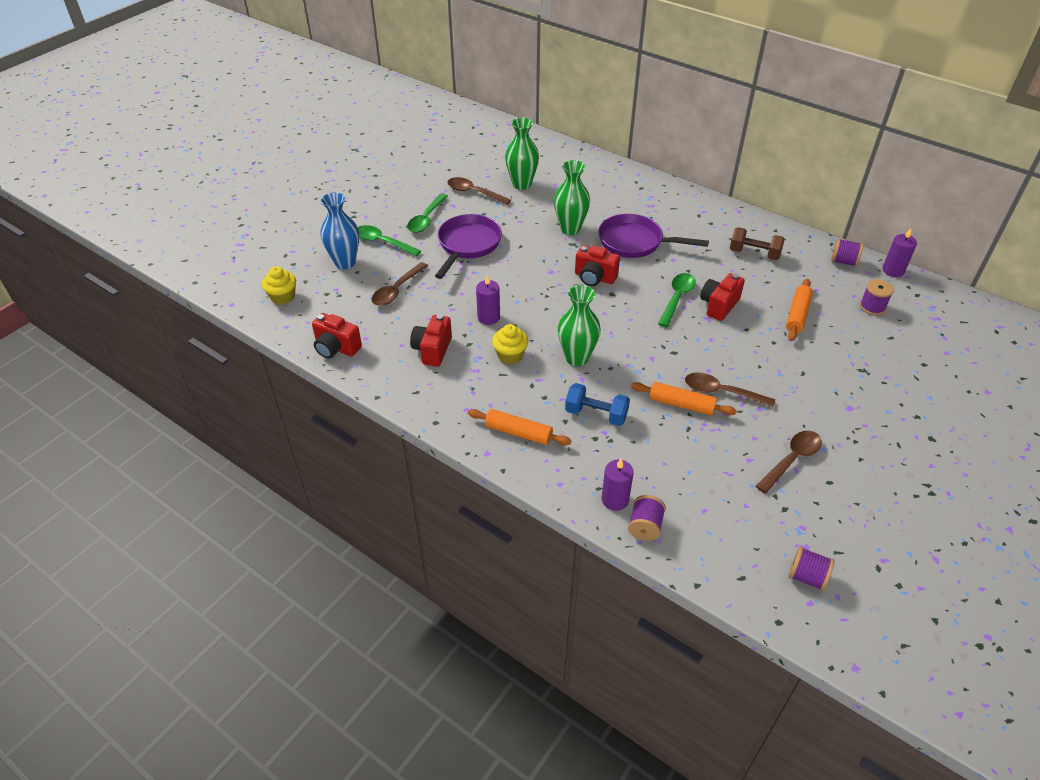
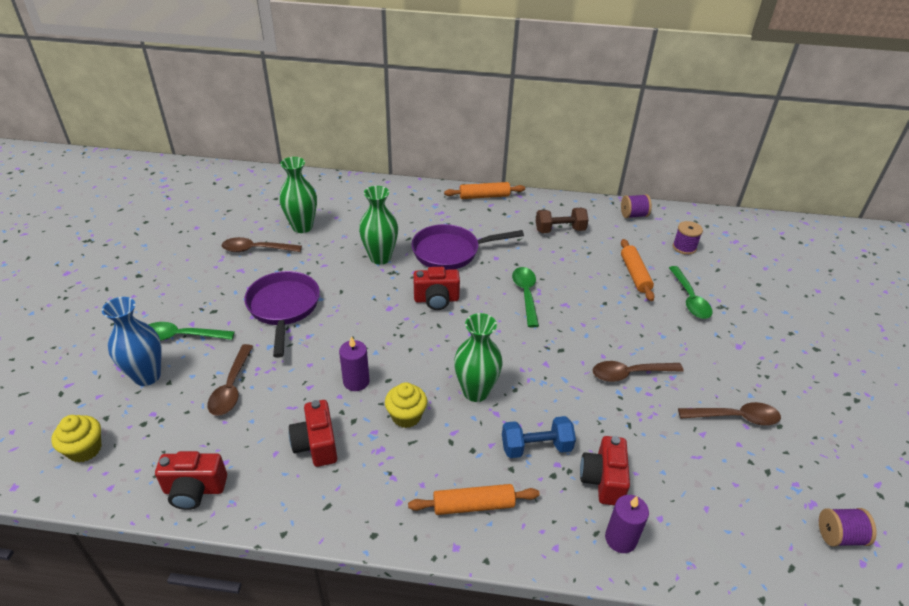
camera: 30 degrees left, 5 degrees down
(426, 219) = (219, 294): green spoon -> green spoon (690, 299)
(645, 527) = (670, 556): purple spool -> none
(681, 404) = (605, 401): orange rolling pin -> orange rolling pin (484, 196)
(719, 305) = (566, 289): red camera -> red camera (603, 480)
(791, 460) = (735, 417): brown spoon -> brown spoon turned 75 degrees clockwise
(893, 270) = (674, 211): purple candle -> none

